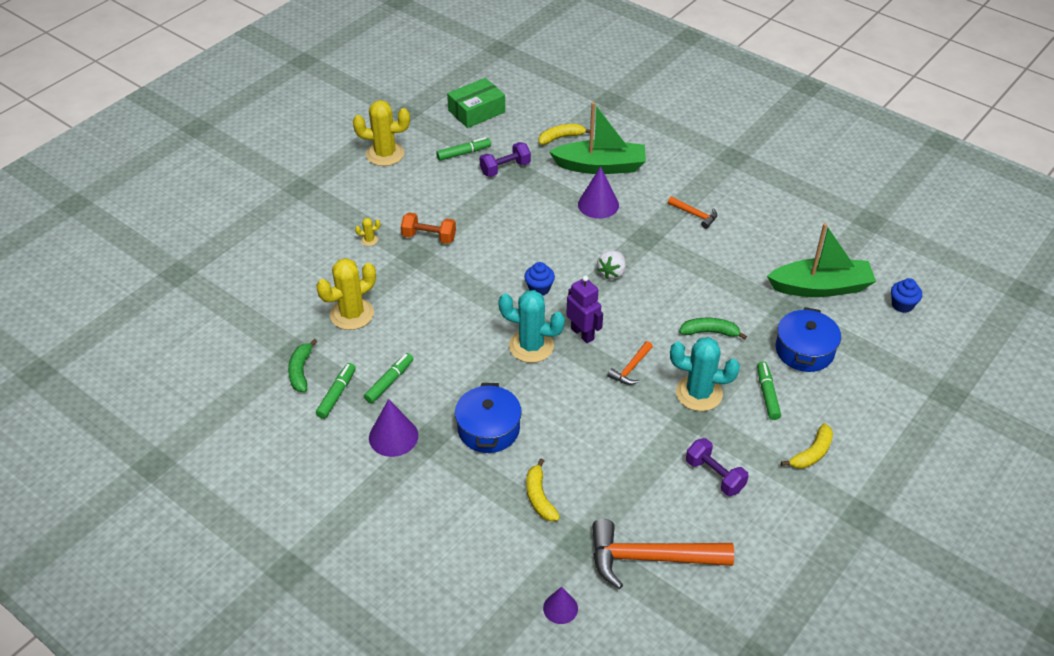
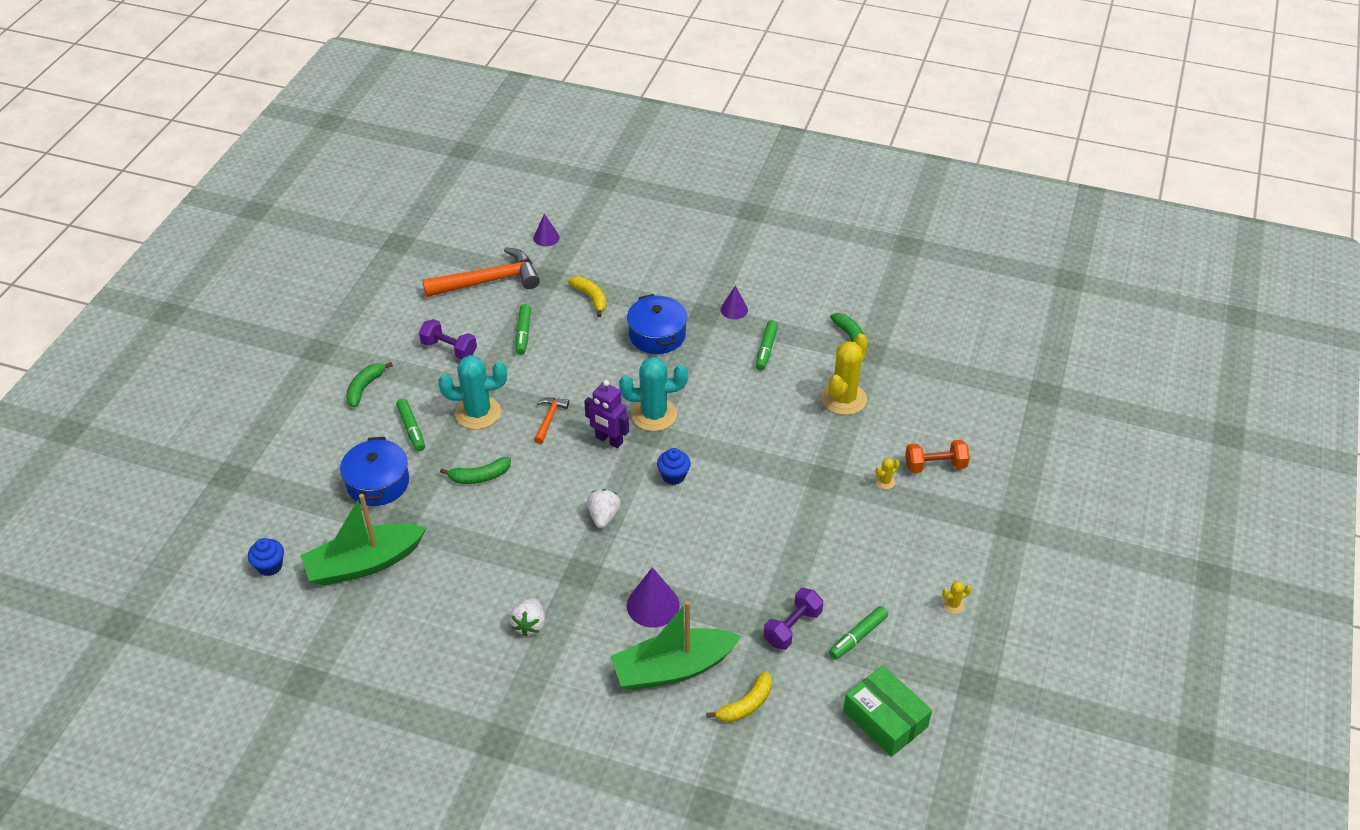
camera: 160 degrees right, 0 degrees up
(337, 394) = (804, 328): green marker -> green marker (523, 333)
(385, 154) = (953, 605): yellow cactus -> yellow cactus, size x0.42
(393, 436) = (734, 309): purple cone -> purple cone, size x0.63
(429, 237) = (824, 503): orange dumbbell -> orange dumbbell (935, 465)
(476, 111) = (885, 719): green box -> green box turned 75 degrees counterclockwise
(695, 215) = (529, 624): orange hammer -> white strawberry
(812, 453) = (365, 388): yellow banana -> green banana

